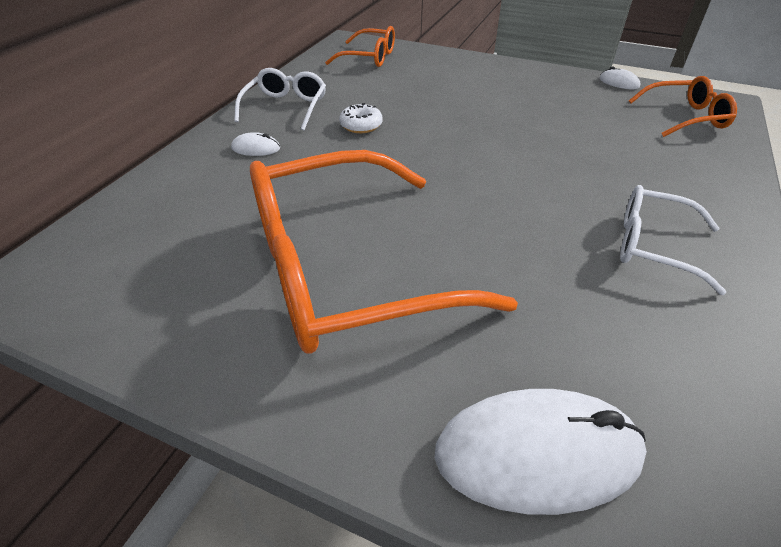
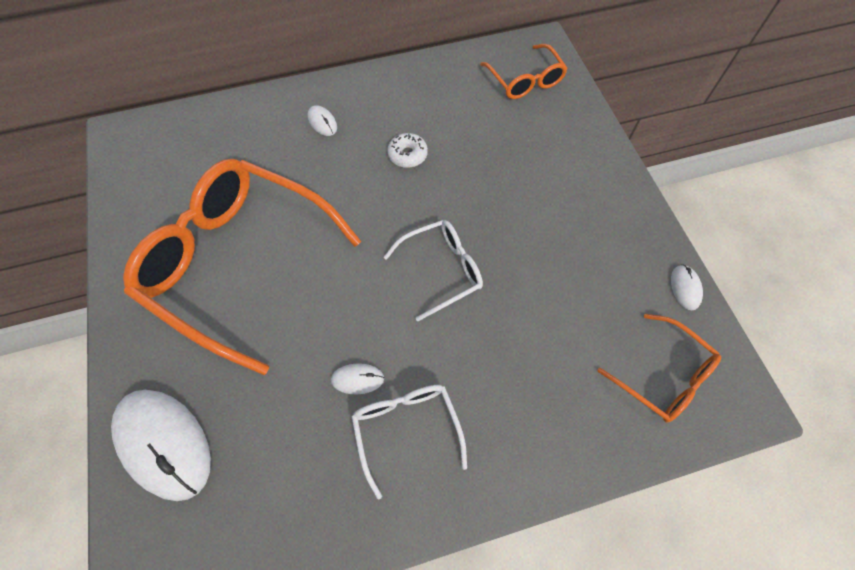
camera: 50 degrees right, 20 degrees up
(286, 107) = (390, 94): white glasses -> white glasses (442, 270)
(573, 251) = (357, 379): none -> white mouse

